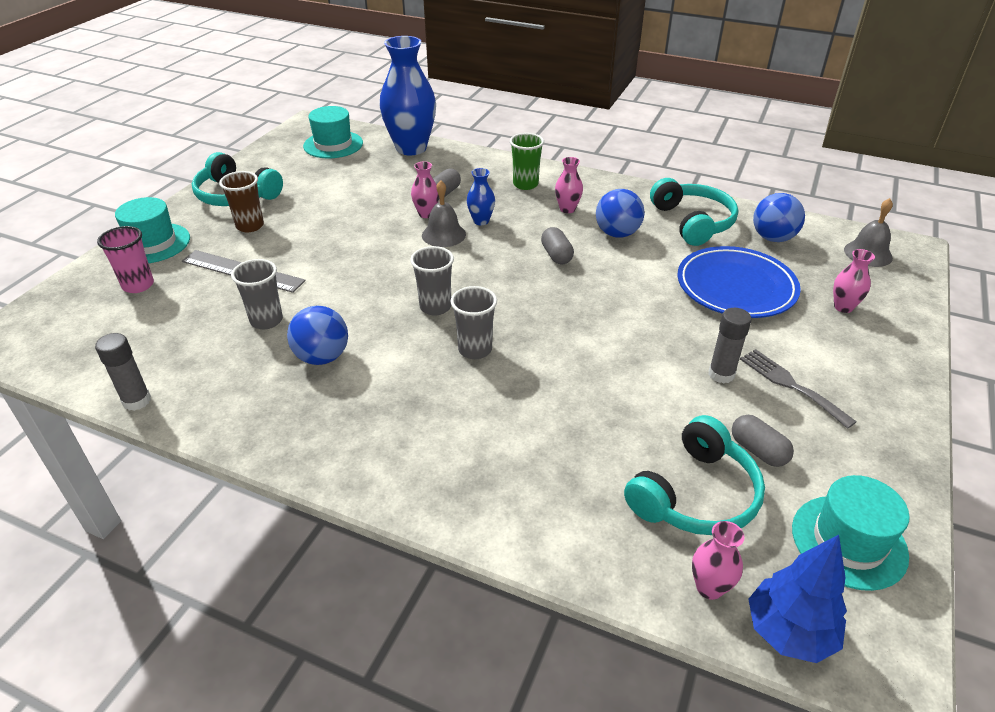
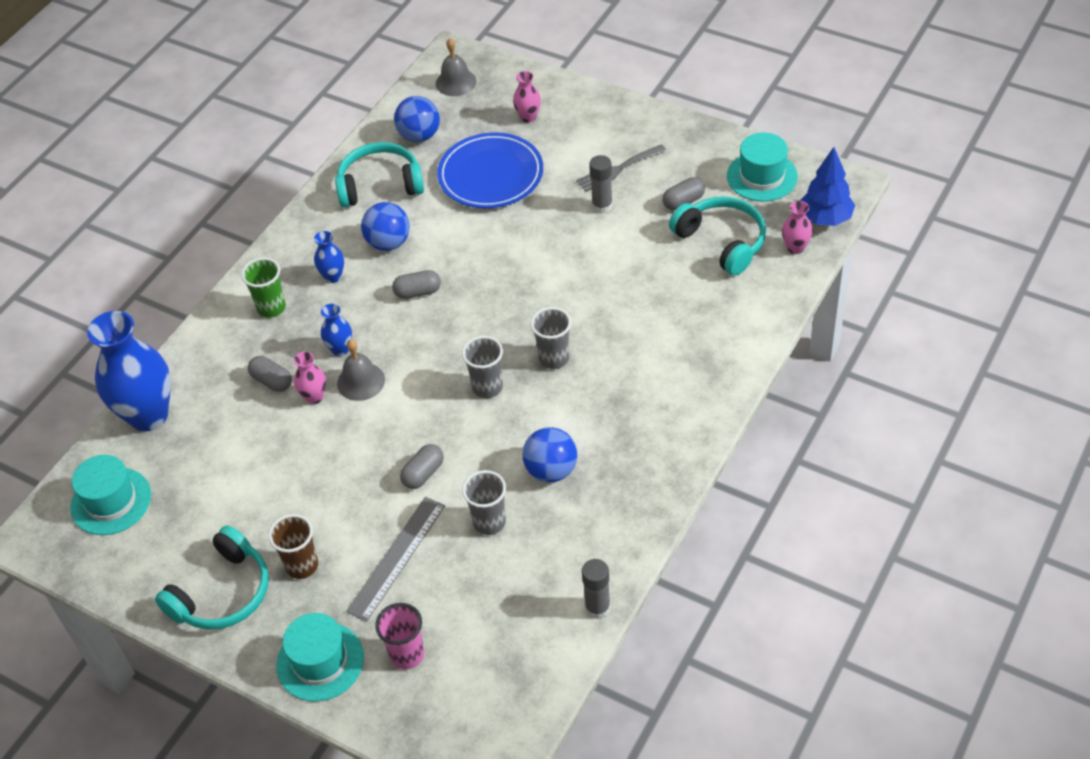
camera: 80 degrees left, 10 degrees up
(333, 277) = (423, 473): none -> grey capsule
(567, 209) = (333, 276): pink vase -> blue vase

